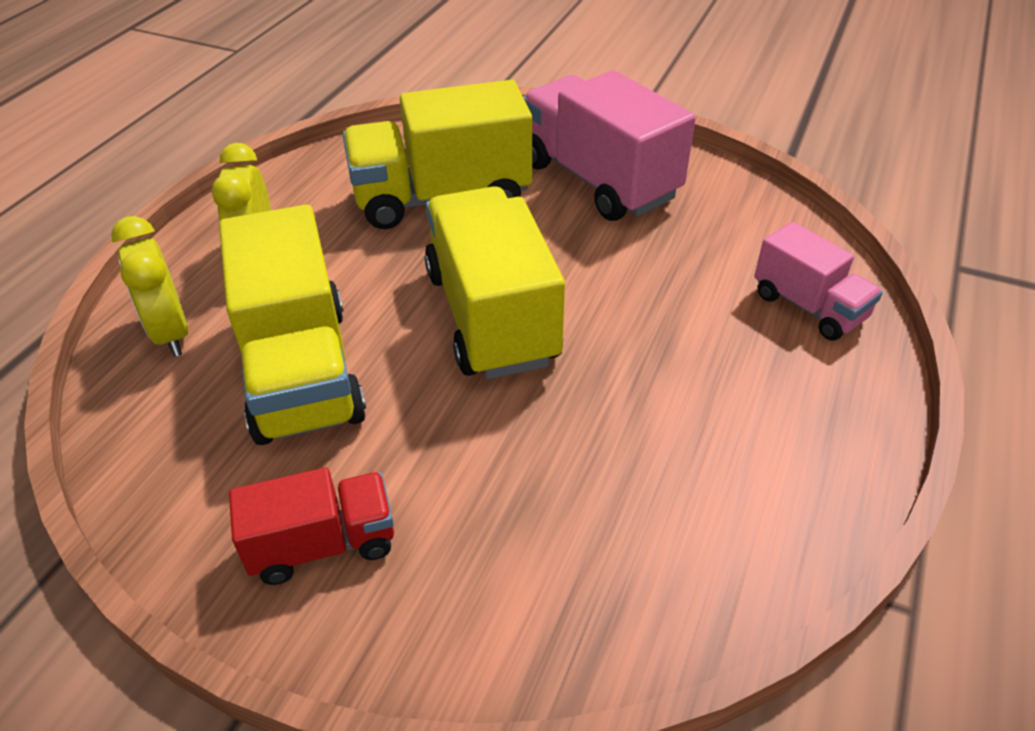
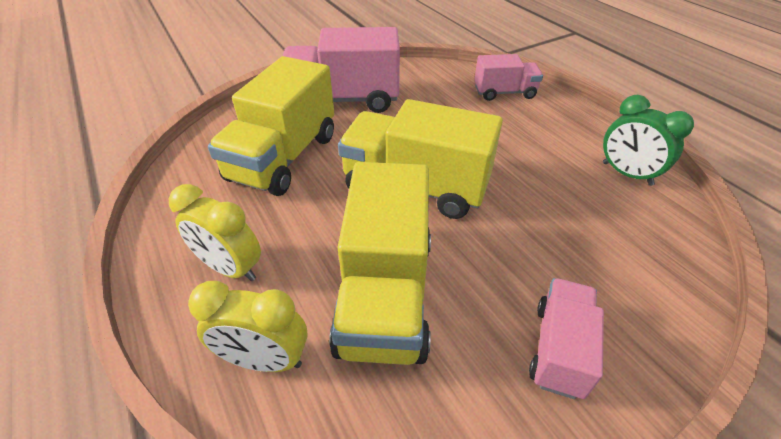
camera: 55 degrees left, 0 degrees up
(302, 371) = (385, 294): yellow truck -> yellow truck turned 75 degrees clockwise
(323, 544) = (559, 349): red truck -> pink truck
(746, 518) = (626, 174): none -> green clock

